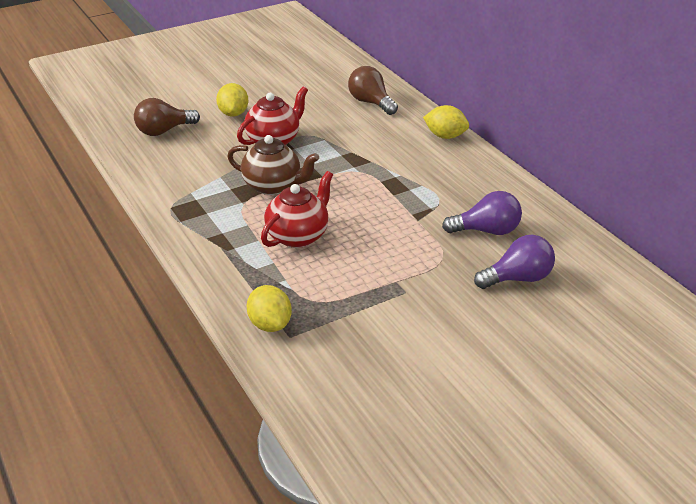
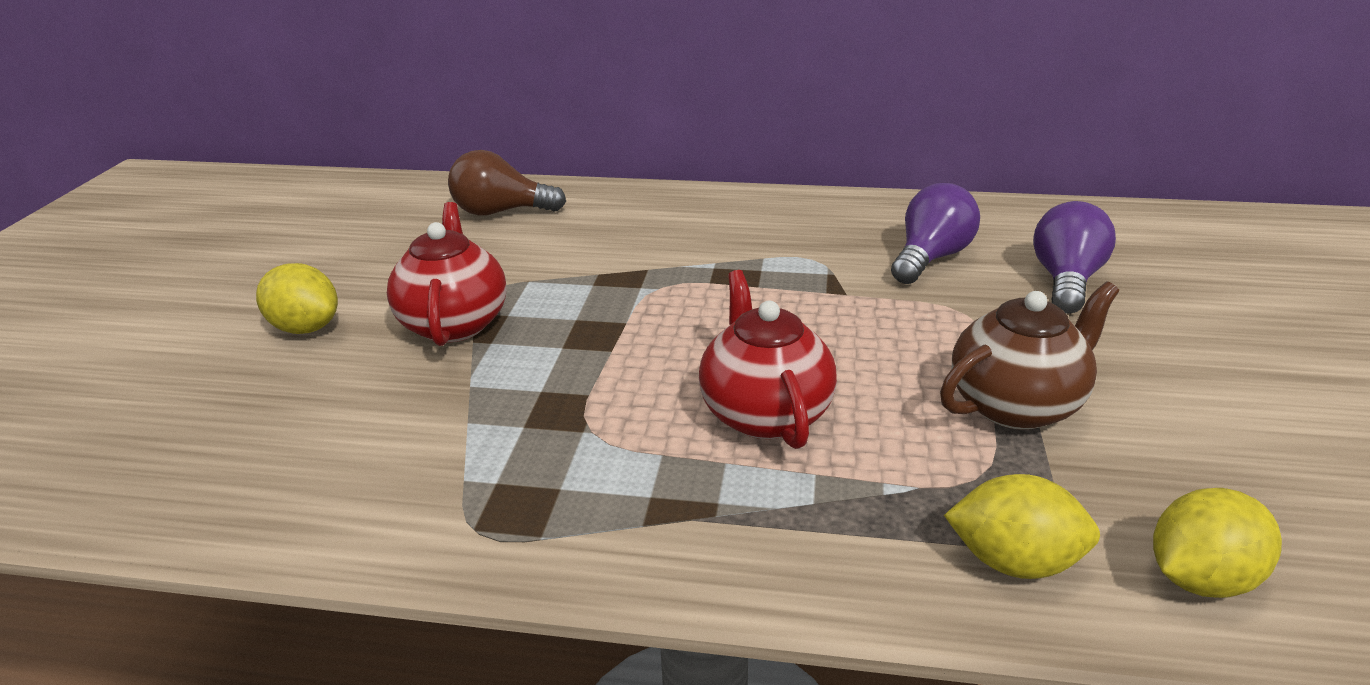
camera: 50 degrees left, 5 degrees down
(164, 131) = (208, 425): brown light bulb -> none
(273, 186) = (583, 378): brown teapot -> brown teapot (1016, 405)
(445, 136) = (670, 199): yellow lemon -> yellow lemon (1200, 579)

